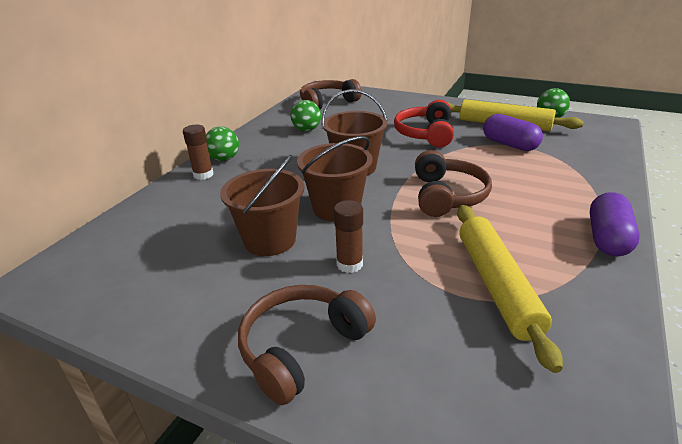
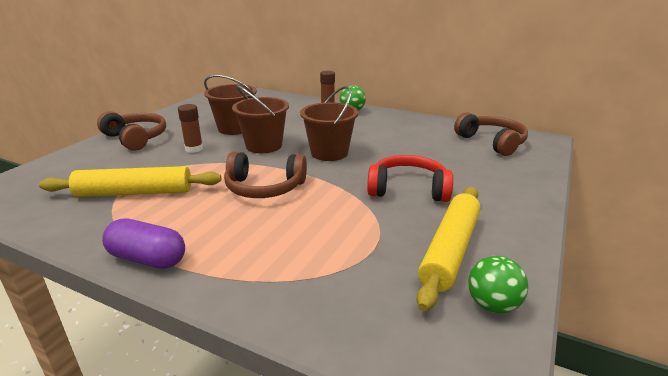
camera: 90 degrees right, 5 degrees down
(307, 130) = (412, 134): green ball -> none
(509, 144) = (378, 242): purple capsule -> none

